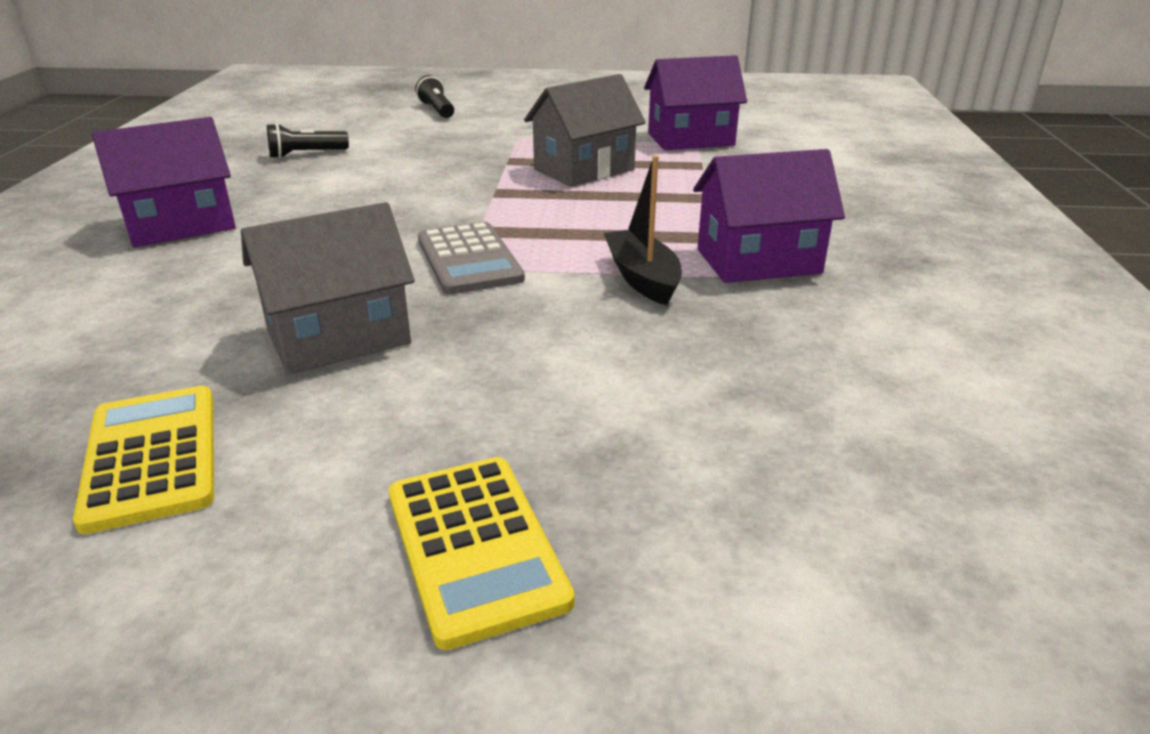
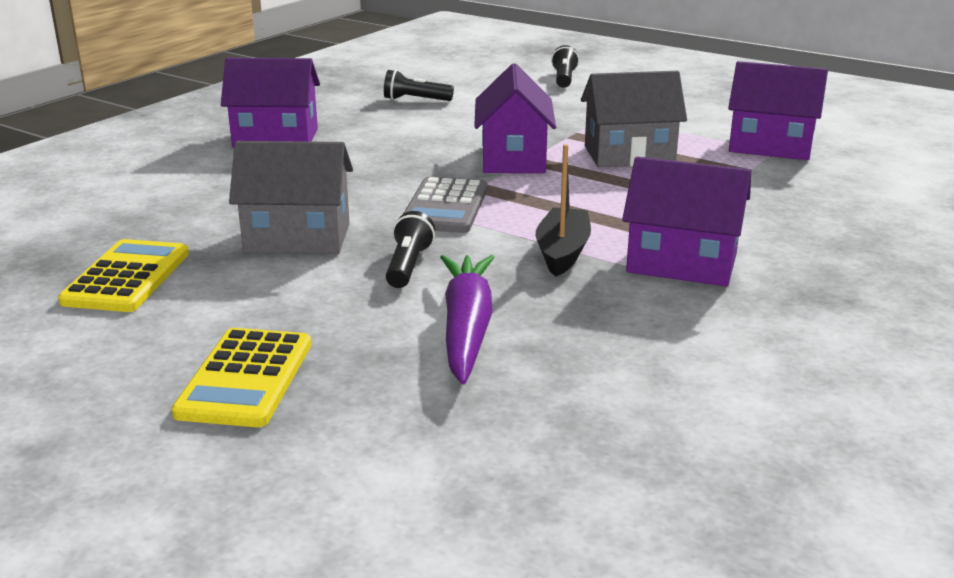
camera: 30 degrees right, 5 degrees down
(480, 195) = (513, 159): none -> purple house
(506, 336) = (408, 266): none -> black flashlight
(652, 389) = (467, 328): none -> purple carrot

